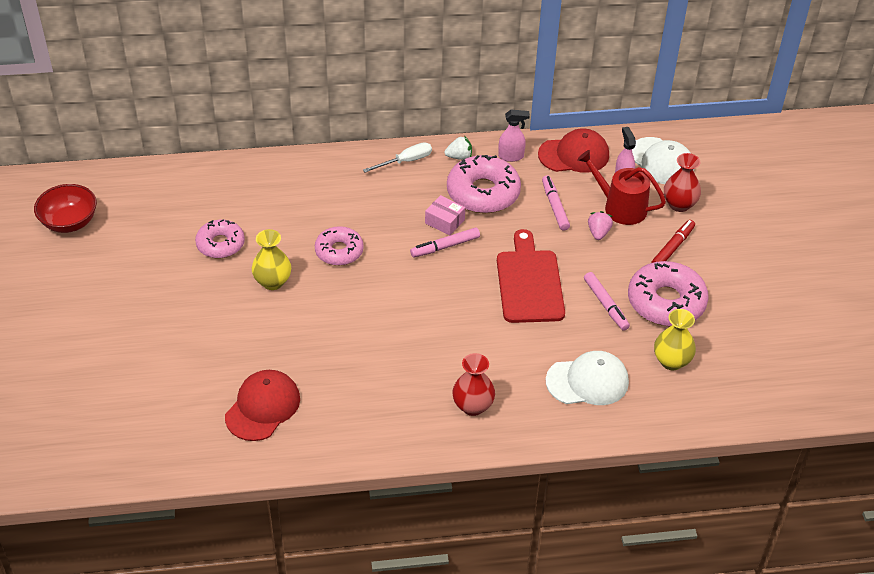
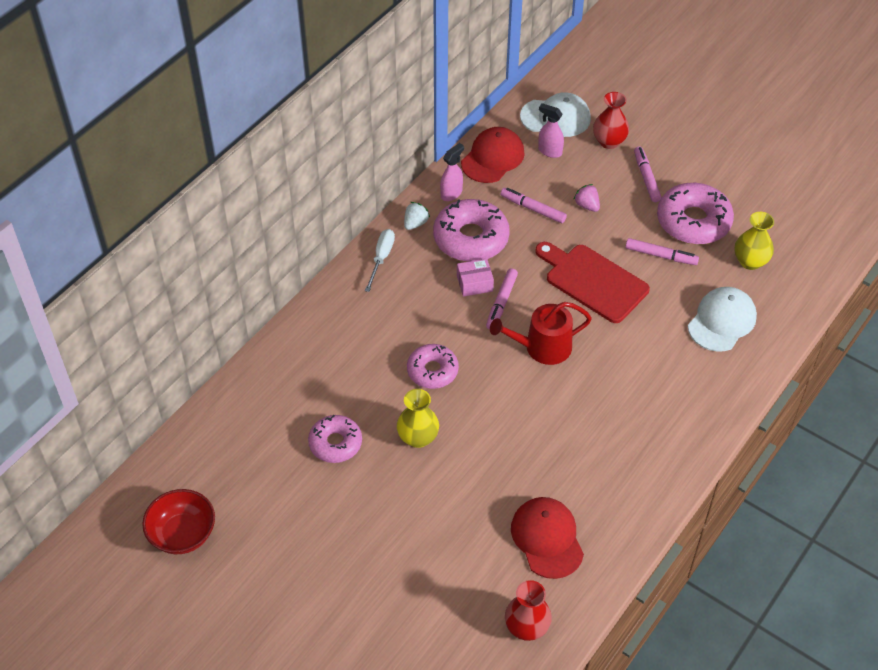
camera: 45 degrees left, 5 degrees up
(472, 406) = (678, 405): red vase -> red vase (526, 627)
(620, 207) = (575, 174): red watering can -> red watering can (542, 347)
(672, 248) = (646, 178): red marker -> pink marker

